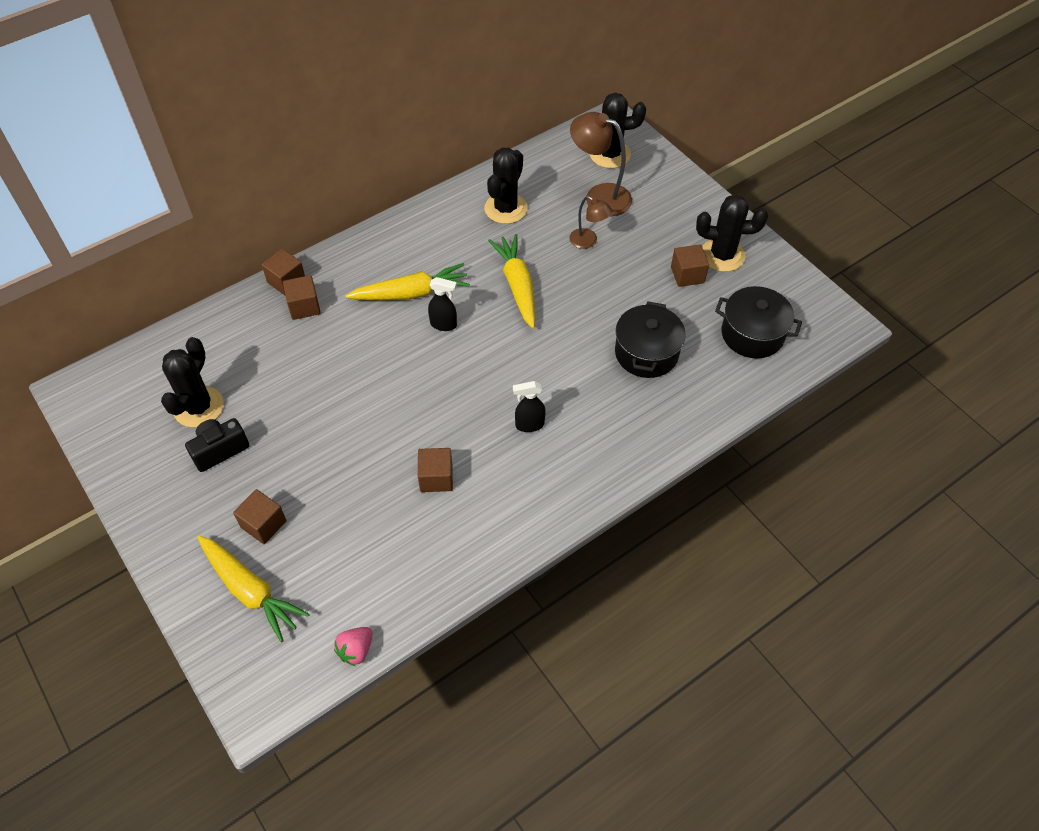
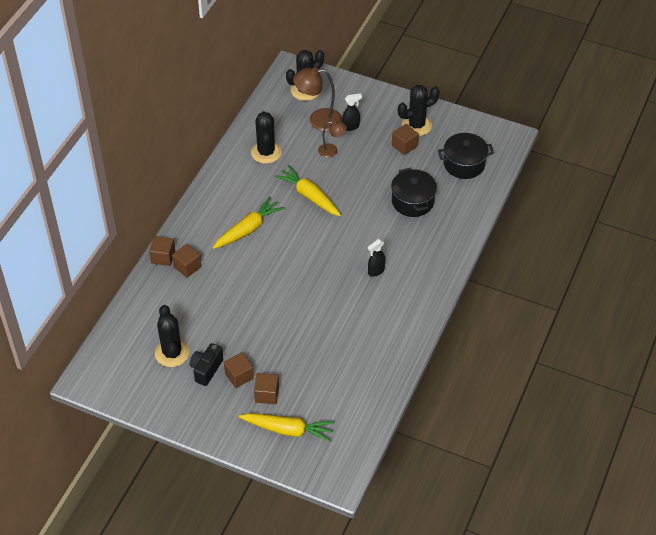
camera: 30 degrees left, 5 degrees down
(356, 650) = (370, 428): pink strawberry -> none
(436, 478) = (345, 323): brown cube -> brown cube (239, 376)
(444, 324) = (283, 238): black spray bottle -> black spray bottle (351, 127)

